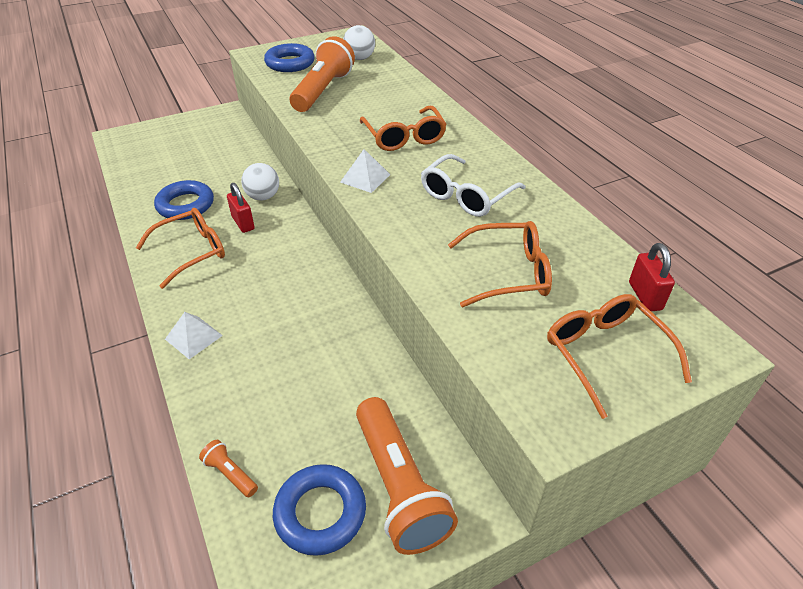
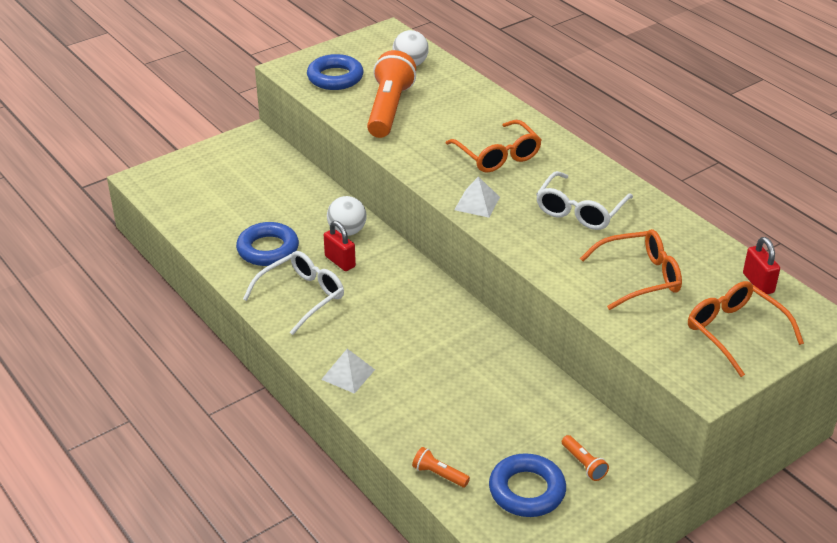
camera: 10 degrees left, 5 degrees down
(192, 252) = (302, 296): orange glasses -> white glasses
(398, 486) = (583, 464): orange flashlight -> orange flashlight, size x0.43

